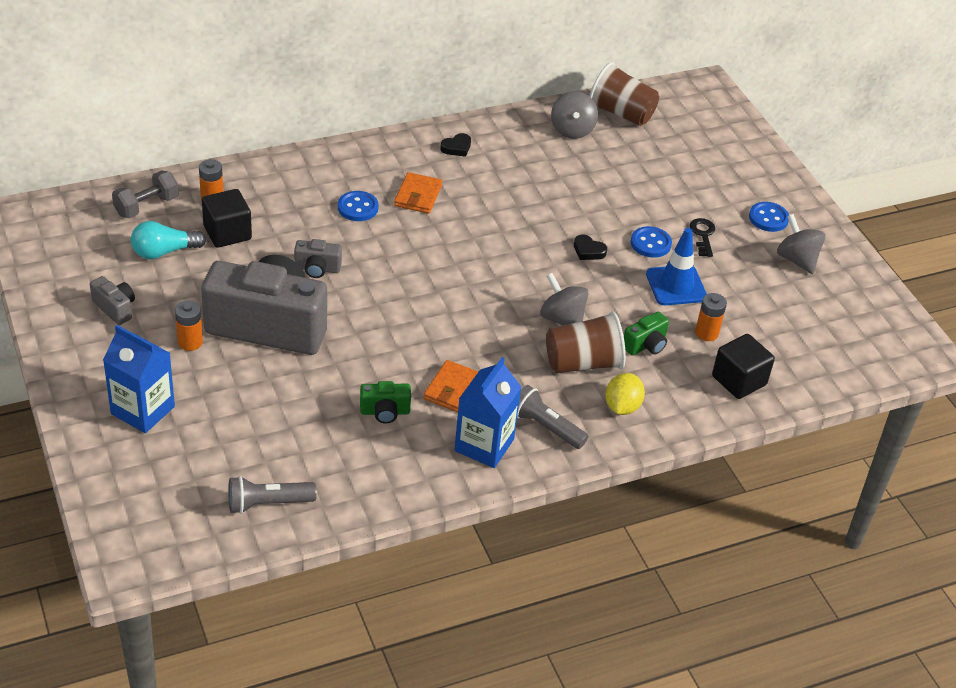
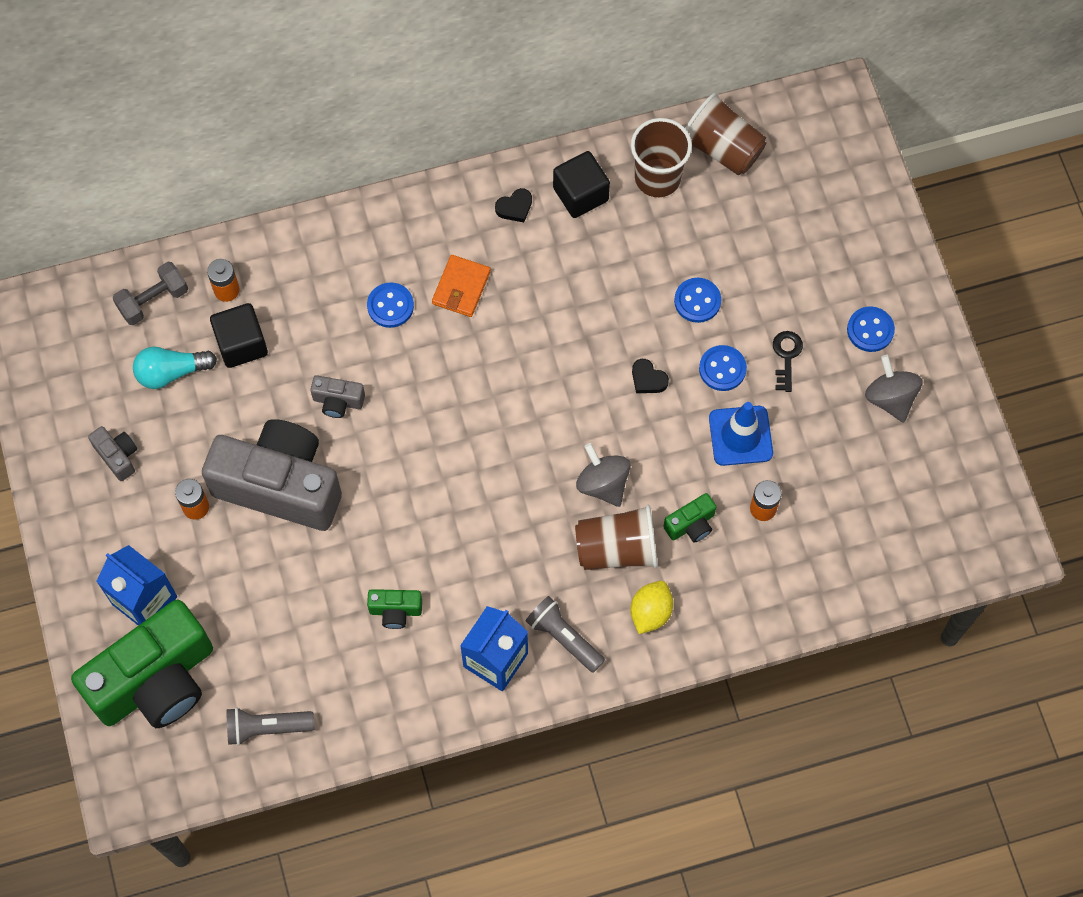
camera: 10 degrees right, 25 degrees up
(155, 471) = (156, 681): none -> green camera
(453, 389) = (471, 582): orange wallet -> none
(572, 130) = (657, 178): grey spinning top -> brown cup
(620, 202) = (697, 301): none -> blue button
(739, 380) = (786, 579): black cube -> black cube (580, 194)

